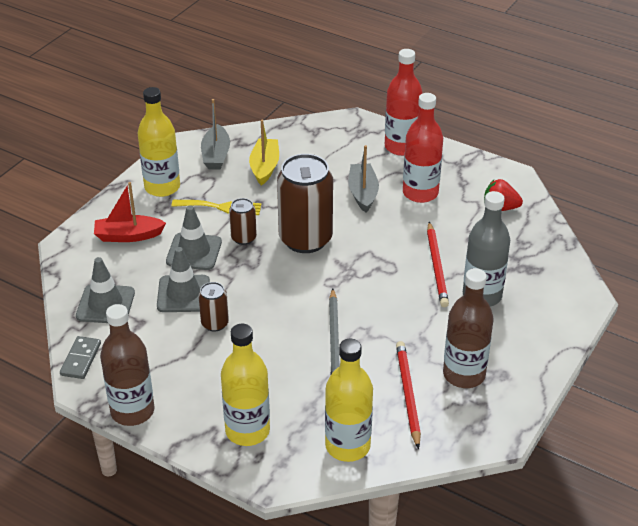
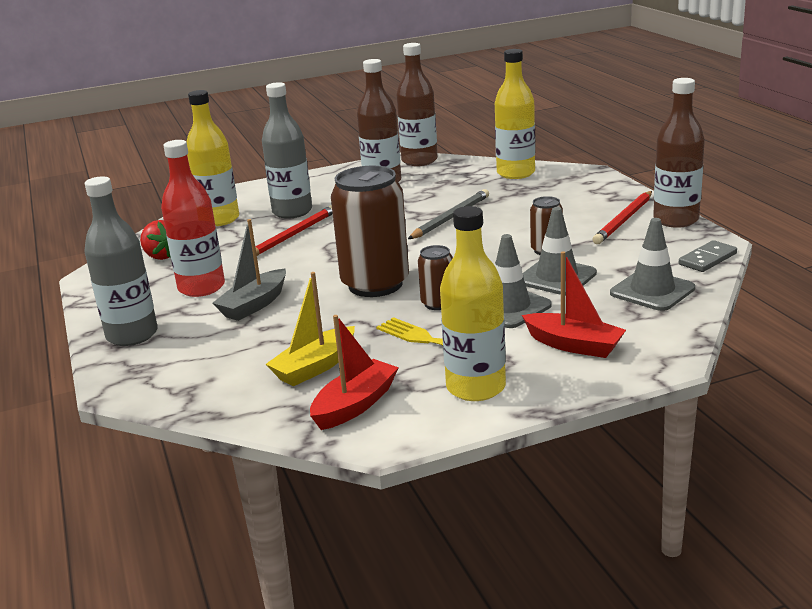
camera: 140 degrees left, 15 degrees down
(216, 155) = (355, 405): grey boat -> red boat
(247, 431) = (584, 192): yellow bottle -> yellow bottle (219, 219)
(401, 147) = (132, 335): red bottle -> grey bottle
(407, 394) = (438, 183): red pencil -> red pencil (624, 220)
(477, 434) = (419, 161): none -> brown bottle

